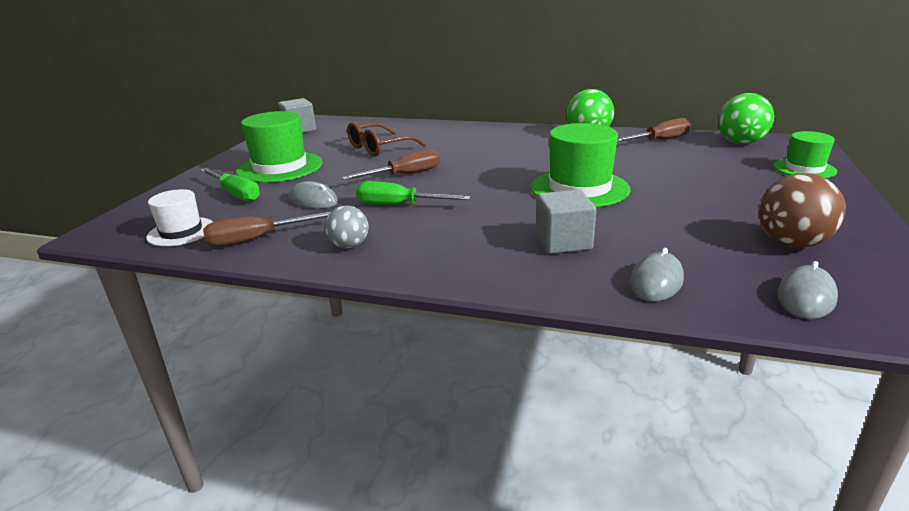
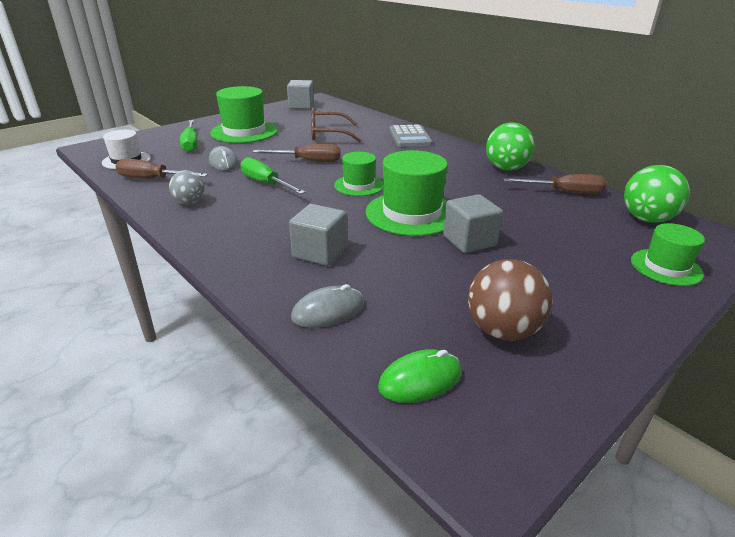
camera: 30 degrees right, 5 degrees up
(463, 131) = (409, 137): none -> grey calculator
(493, 181) = (359, 185): none -> green hat
(659, 193) = (469, 241): none -> grey cube
(806, 297) = (420, 380): grey mouse -> green mouse

